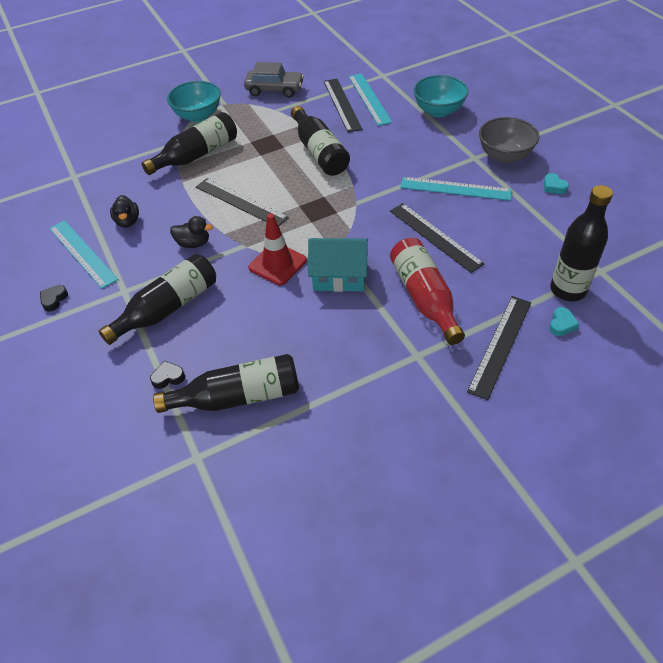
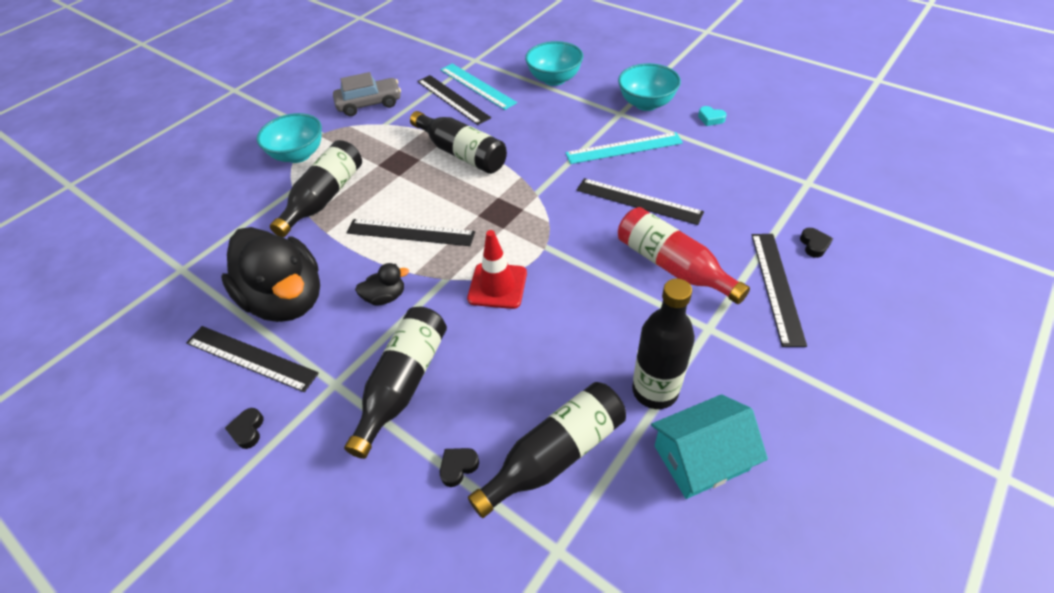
camera: 25 degrees left, 0 degrees up
(82, 253) = (251, 358): turquoise ruler -> black ruler
(128, 221) = (287, 299): black duck -> black duck, size x2.42
(339, 275) = (572, 274): turquoise house -> turquoise house (701, 457)
(504, 156) = (646, 103): grey bowl -> turquoise bowl
(561, 324) = (814, 245): turquoise heart -> black heart
(568, 290) = (794, 210): black bottle -> black bottle (655, 390)

